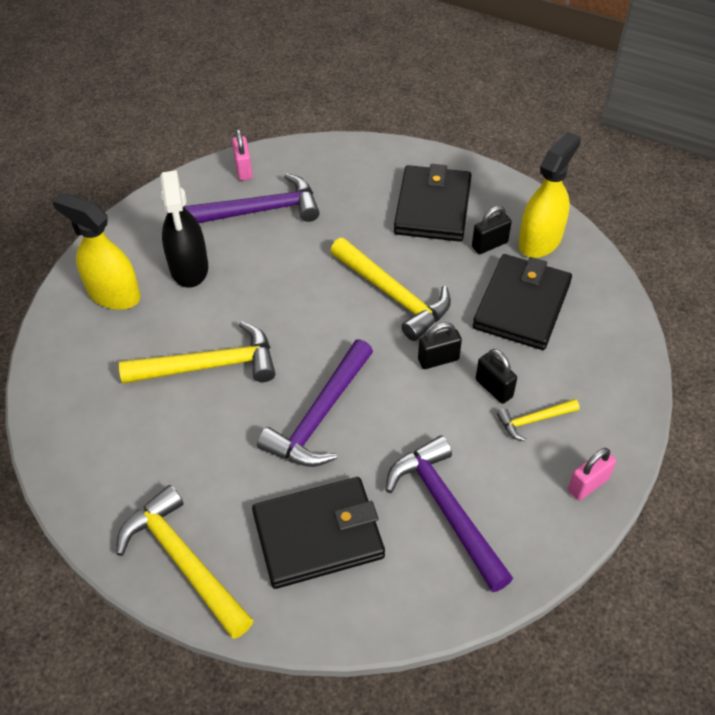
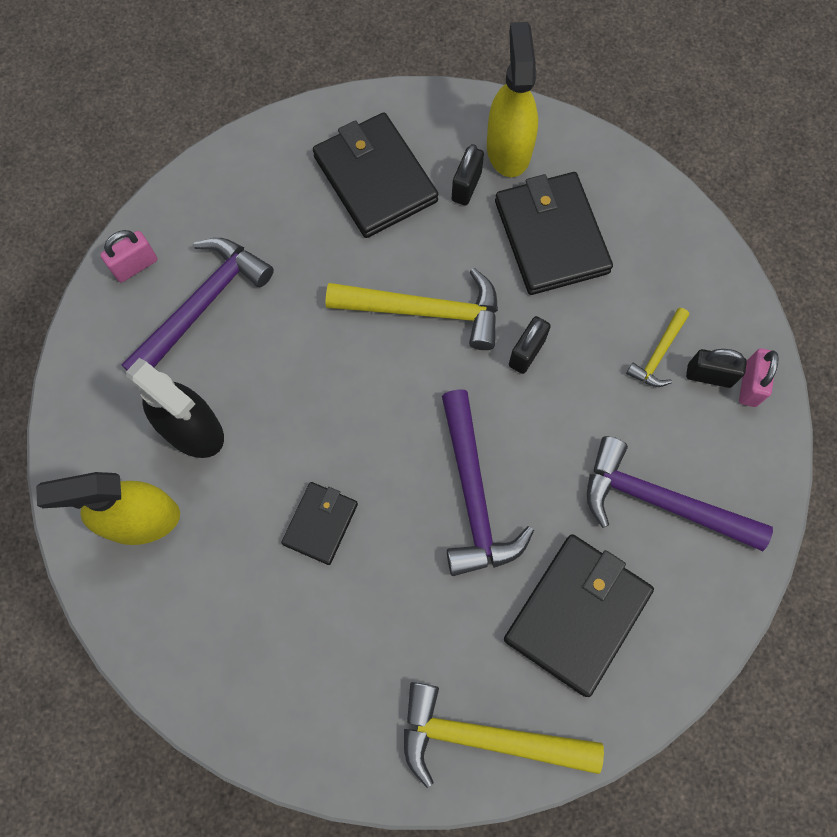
camera: 40 degrees left, 20 degrees up
(210, 365) = (320, 523): yellow hammer -> black wallet
(244, 169) = (135, 266): pink padlock -> pink padlock turned 75 degrees counterclockwise
(494, 388) = (599, 346): black padlock -> black padlock (709, 376)

